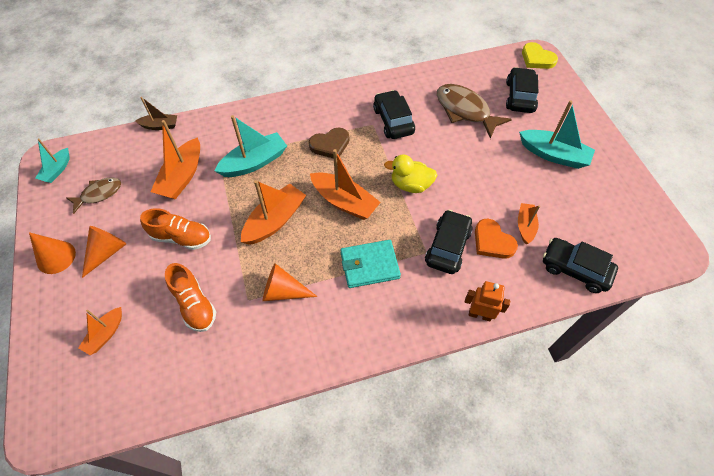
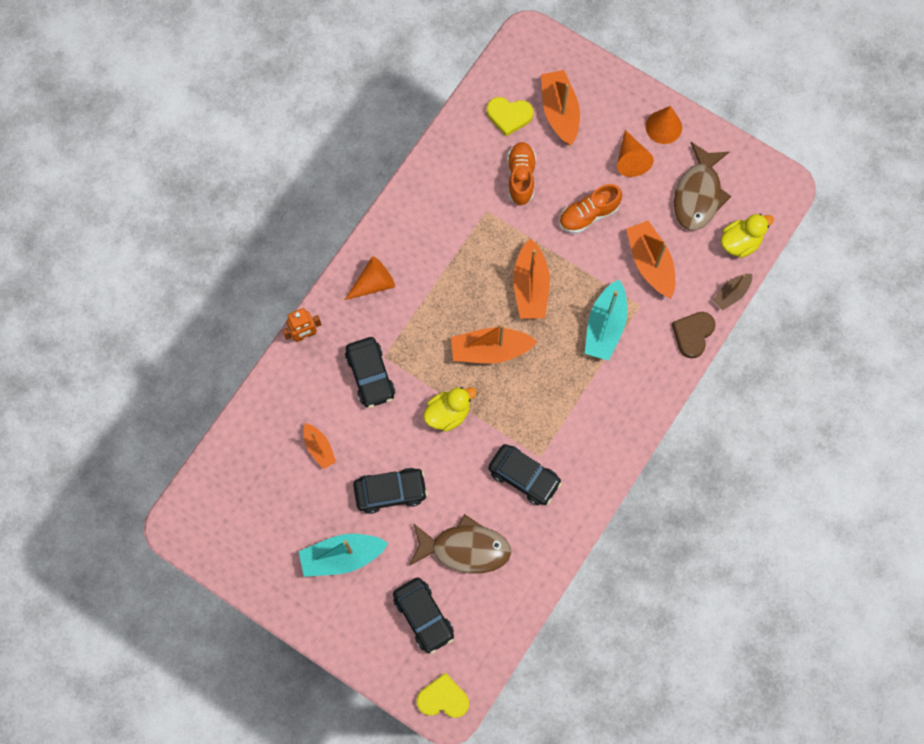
camera: 140 degrees right, 15 degrees up
(57, 170) = (760, 185): turquoise boat -> none
(99, 194) = (698, 194): brown fish -> brown fish, size x1.65
(105, 334) = (559, 112): orange boat -> orange boat, size x1.71
(116, 148) = (740, 242): none -> yellow duck
(145, 366) = (509, 116): none -> yellow heart
(194, 305) = (521, 177): orange shoe -> orange shoe turned 75 degrees clockwise
(283, 291) = (466, 237): orange cone -> orange cone (373, 283)
(330, 145) = (557, 399): brown heart -> brown heart (693, 334)
(369, 265) = (419, 309): turquoise wallet -> none
(492, 241) = (337, 409): orange heart -> none
(575, 269) = (253, 435): black car -> black car (390, 492)

